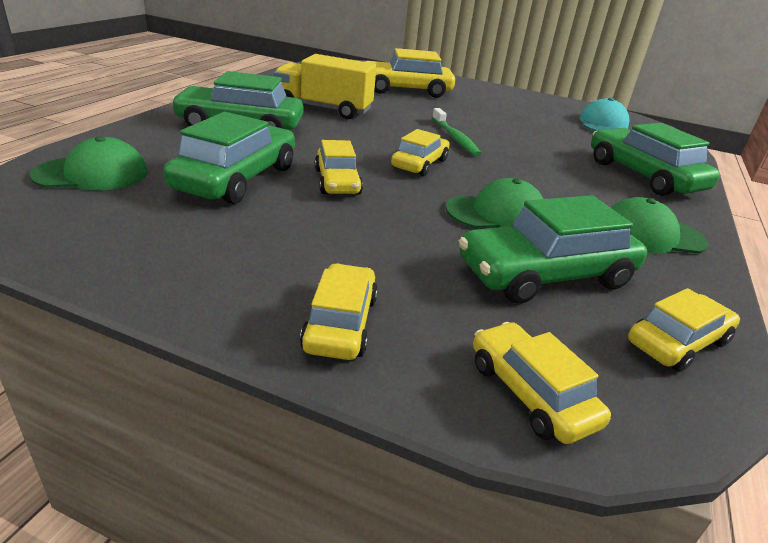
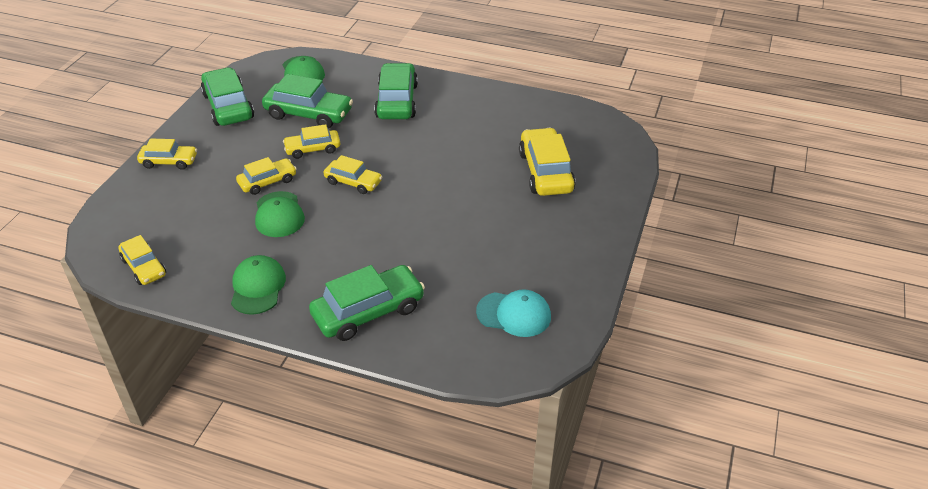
camera: 90 degrees right, 10 degrees up
(324, 109) = (455, 131): yellow truck -> none
(455, 138) = (417, 201): green toothbrush -> none
(530, 393) = (119, 212): yellow car -> yellow car (267, 182)
(545, 274) = (206, 228): green car -> green car (228, 106)

